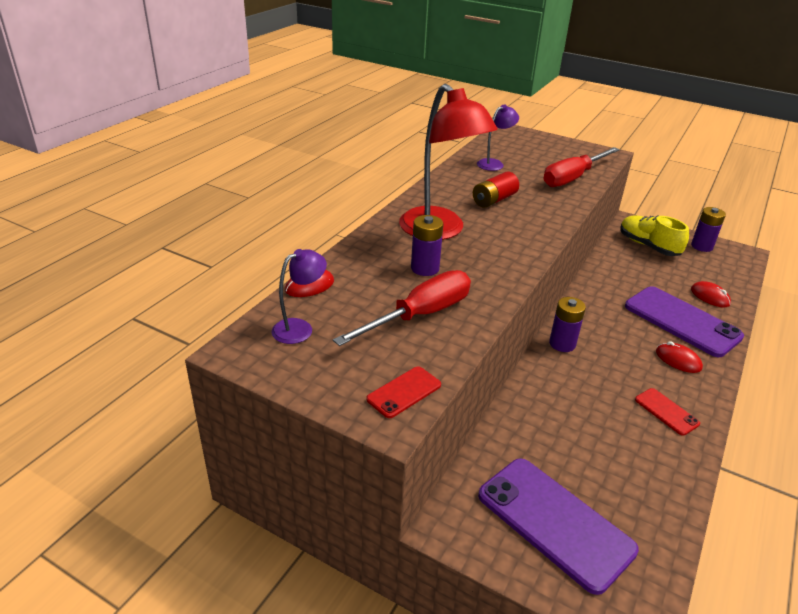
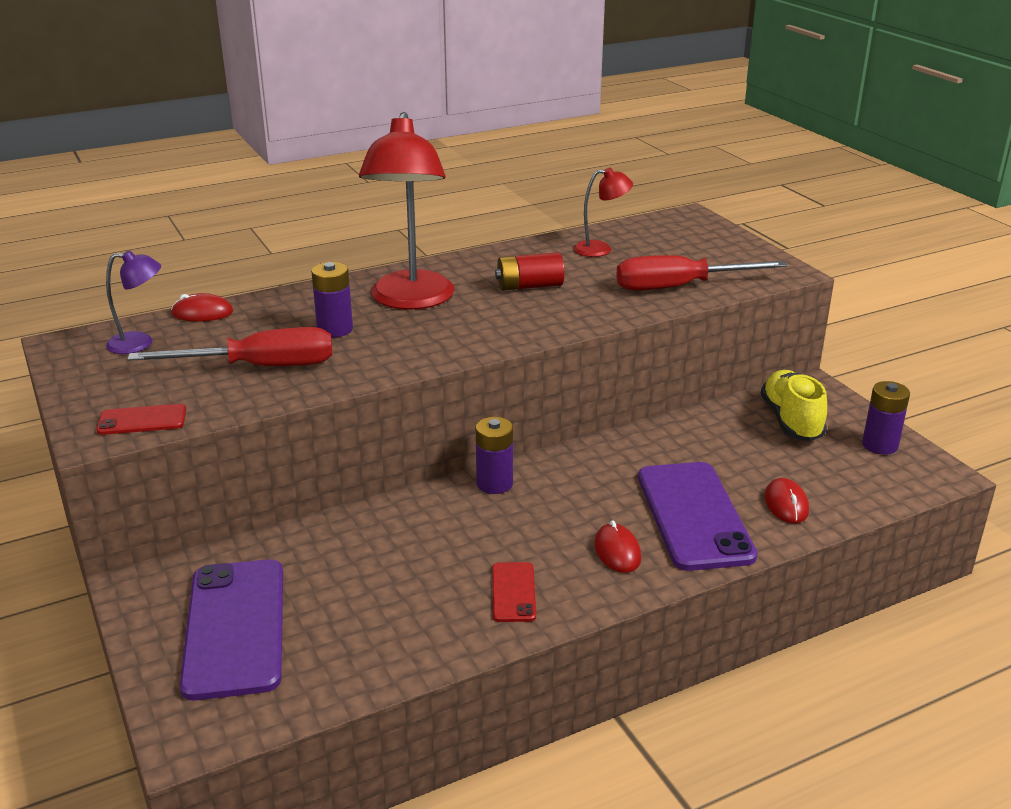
camera: 35 degrees right, 5 degrees down
(494, 163) = (600, 249): purple lamp -> red lamp

